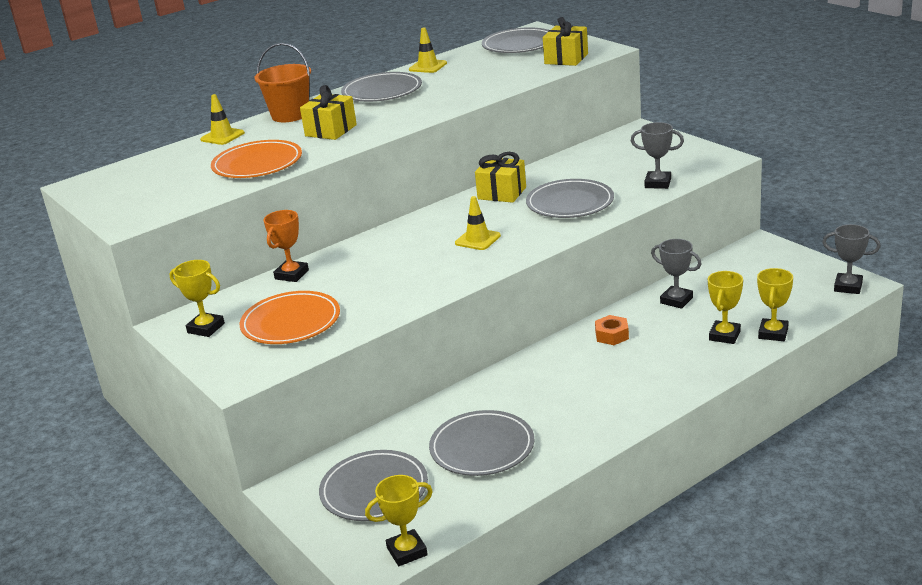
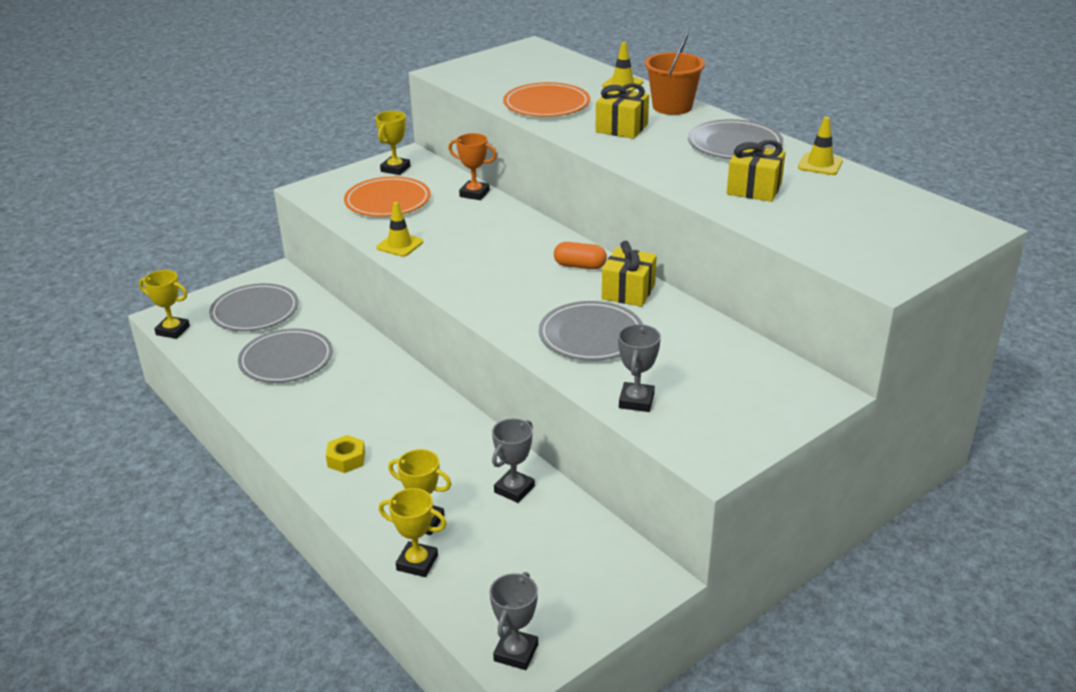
camera: 85 degrees right, 5 degrees up
(407, 551) = (173, 330): yellow trophy -> yellow trophy turned 45 degrees counterclockwise
(455, 214) = (580, 266): none -> orange capsule
(477, 239) = (515, 280): yellow traffic cone -> yellow traffic cone (400, 245)
(519, 45) = (906, 218): grey plate -> none
(566, 59) = (844, 250): yellow gift -> yellow gift (754, 189)
(612, 335) = (449, 437): orange nut -> none
(649, 384) = (346, 459): none -> yellow nut

